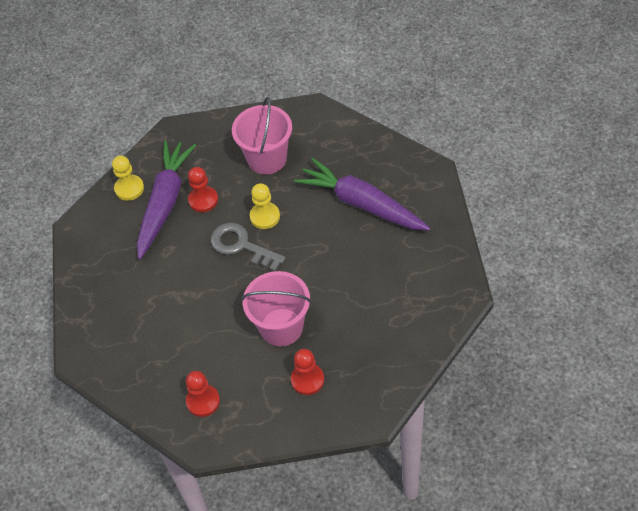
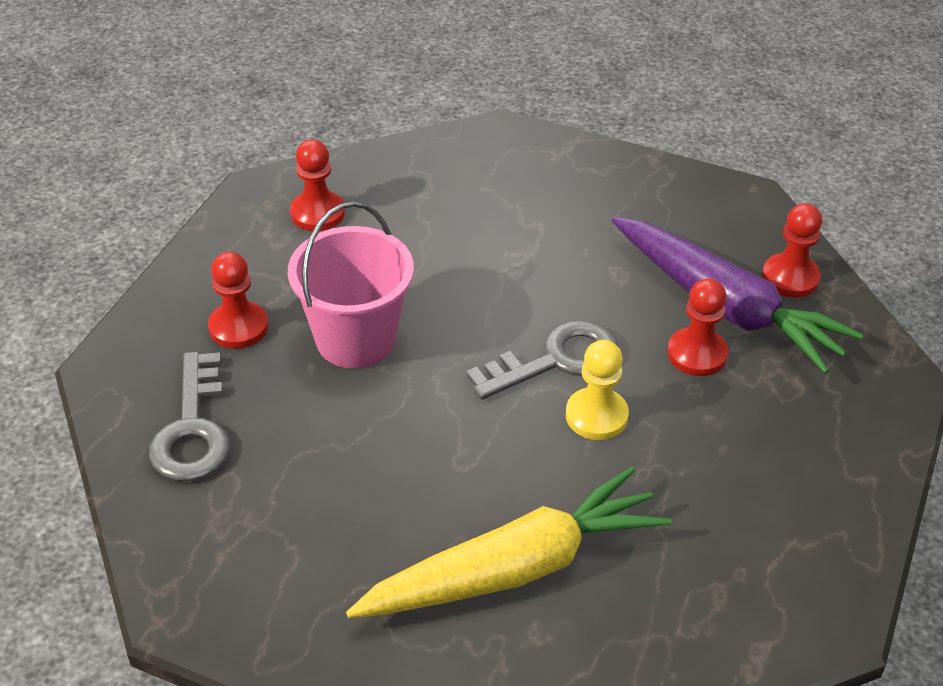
camera: 115 degrees right, 10 degrees down
(129, 188) = (790, 278): yellow pawn -> red pawn
(267, 159) = (737, 480): pink bucket -> none
(361, 204) = (515, 567): purple carrot -> yellow carrot
(379, 354) = (193, 428): none -> grey key

